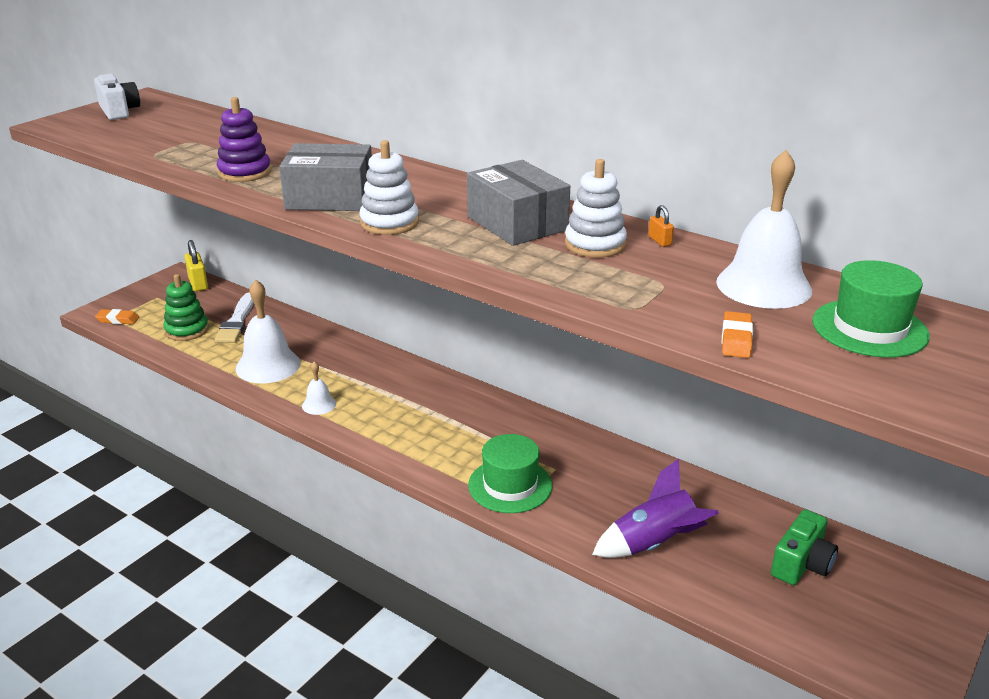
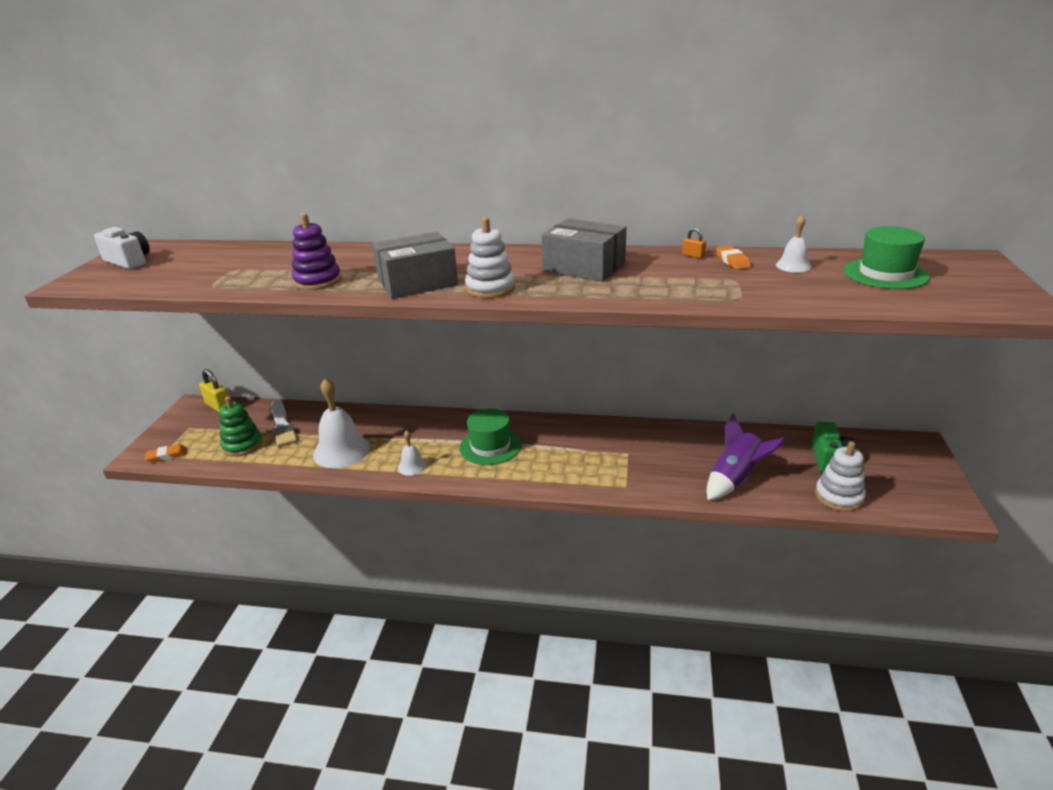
camera: 25 degrees left, 0 degrees up
(510, 485) = (608, 475): green hat -> green hat (490, 446)
(595, 244) = (656, 267): white stacking toy -> white stacking toy (839, 497)
(736, 339) = (825, 300): orange eraser -> orange eraser (732, 261)
(763, 285) = (793, 266): white bell -> white bell, size x0.50

